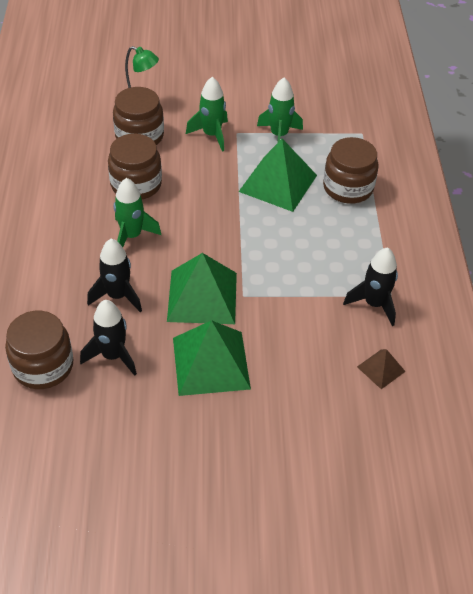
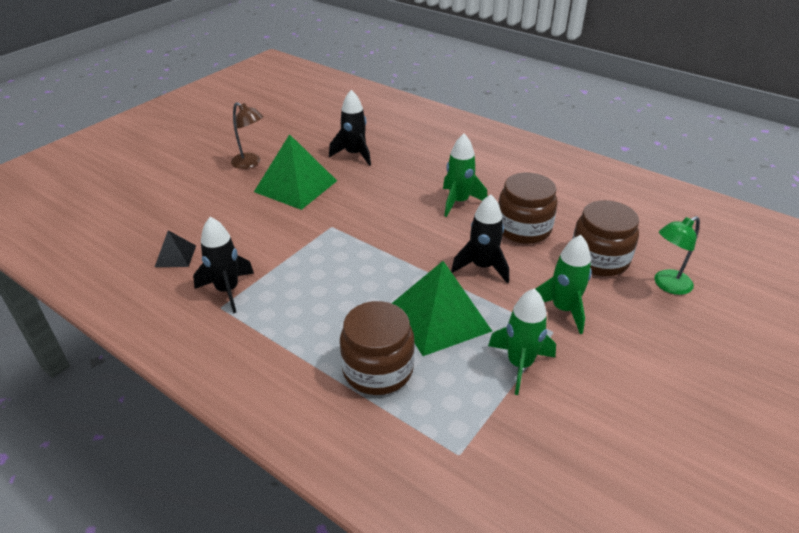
camera: 130 degrees right, 10 degrees down
(43, 366) = (379, 131): brown jar -> none
(117, 296) = (403, 174): black rocket -> black rocket (482, 267)
(202, 296) = (356, 207): green pyramid -> none
(207, 434) = (250, 163): none -> brown lamp
(381, 369) = (175, 256): brown pyramid -> black pyramid

